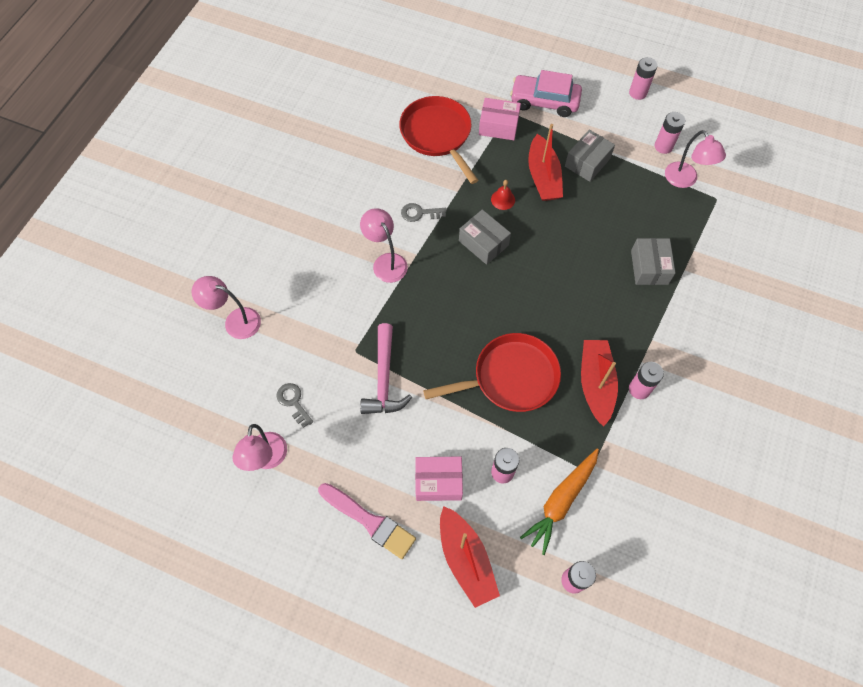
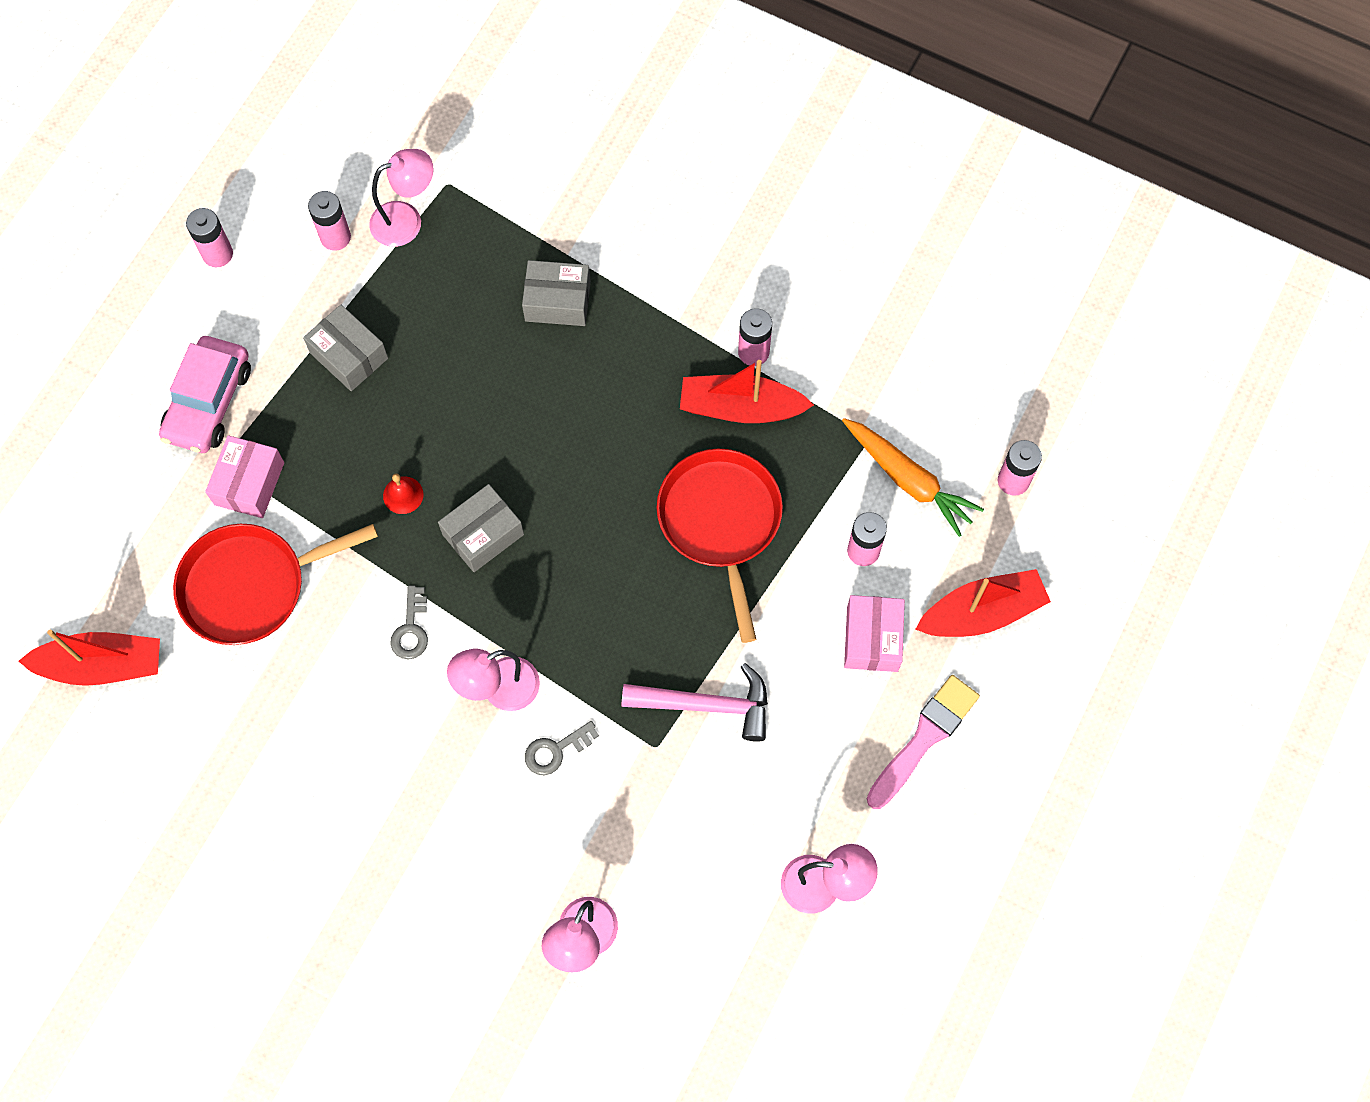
camera: 85 degrees left, 5 degrees up
(293, 402) = (734, 844): grey key -> grey key (556, 750)
(543, 177) = (367, 427): red boat -> red boat (102, 665)

